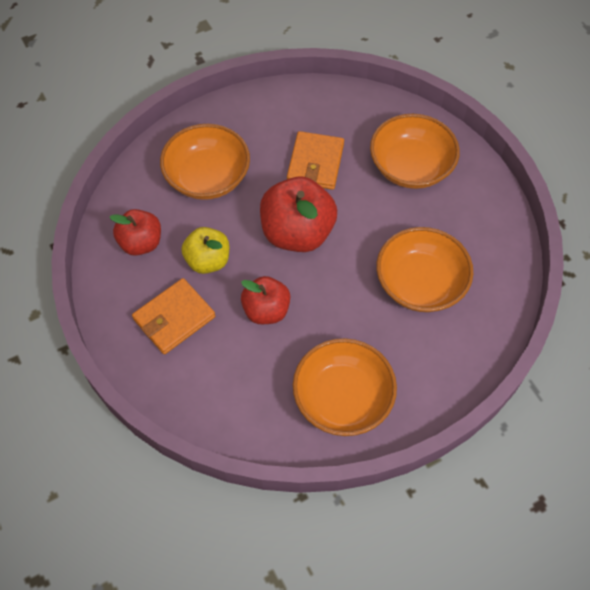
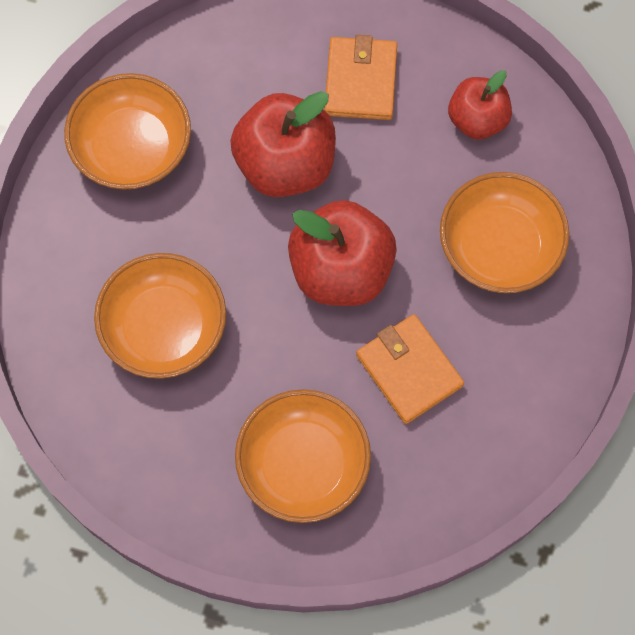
camera: 135 degrees right, 10 degrees up
(208, 260) = (394, 161): yellow apple -> none
(266, 310) = (285, 164): red apple -> red apple, size x1.63

